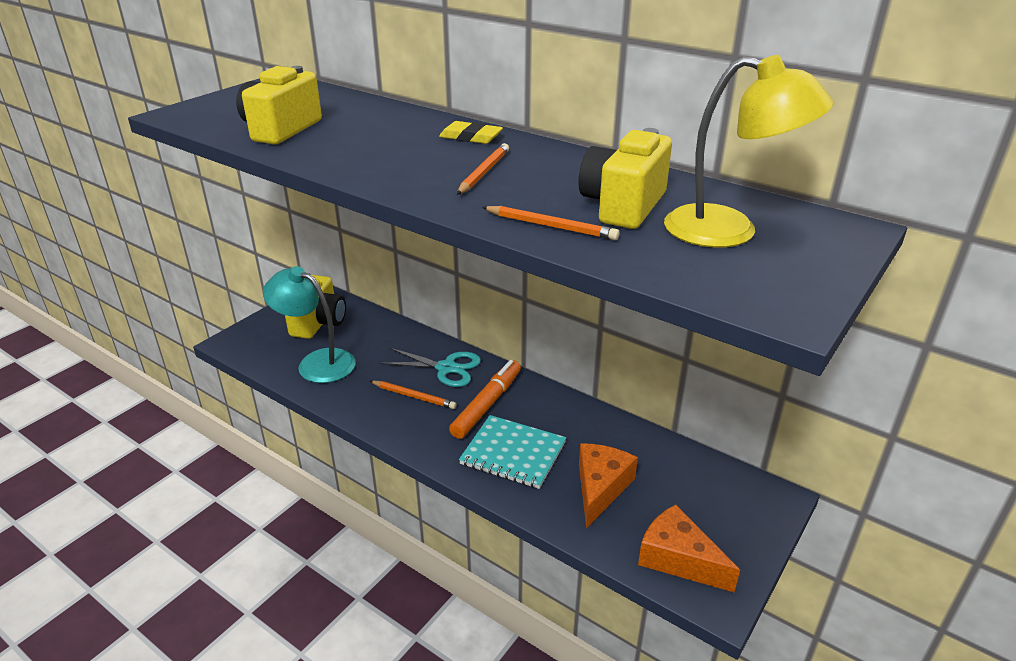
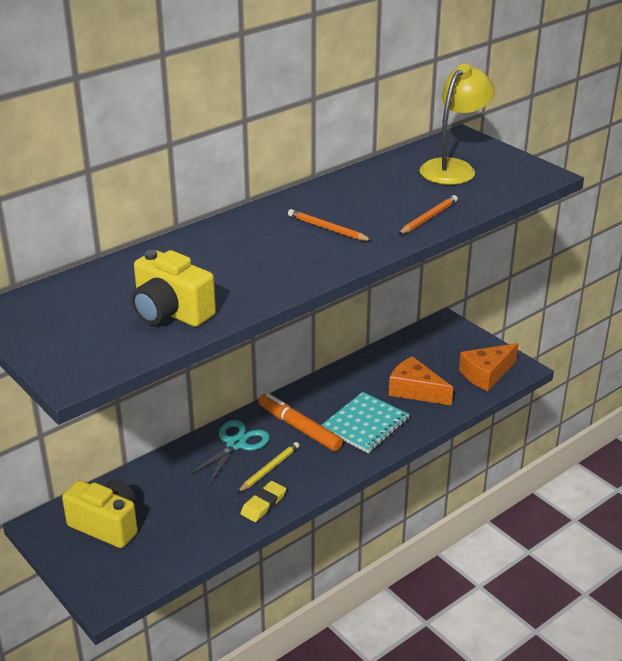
camera: 75 degrees left, 0 degrees up
(317, 362) = (183, 530): turquoise lamp -> none
(414, 396) = (269, 469): orange pencil -> yellow pencil
(471, 137) = (249, 225): yellow eraser -> yellow eraser (263, 504)
(623, 206) = (407, 191): yellow camera -> none

